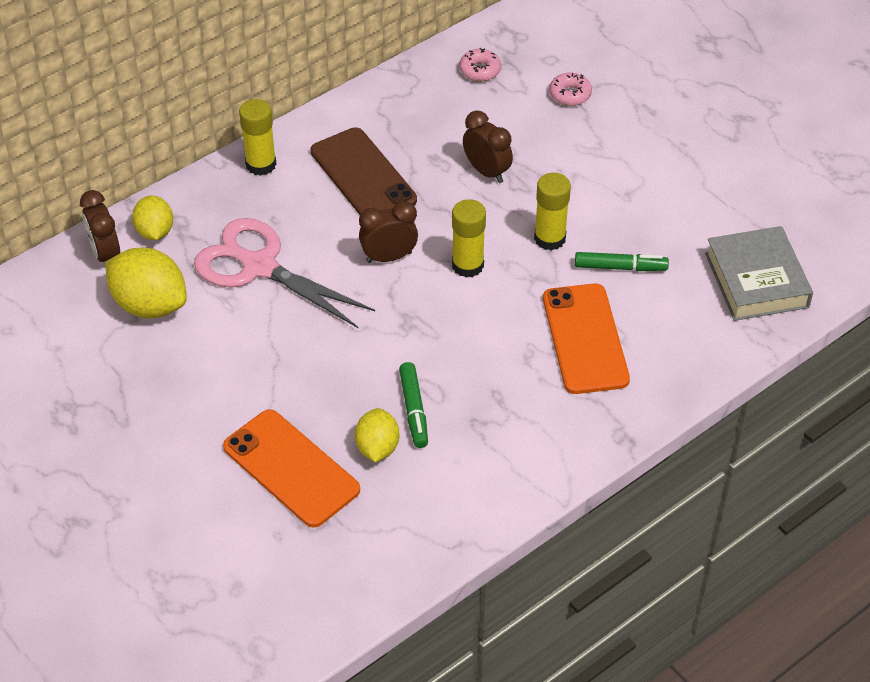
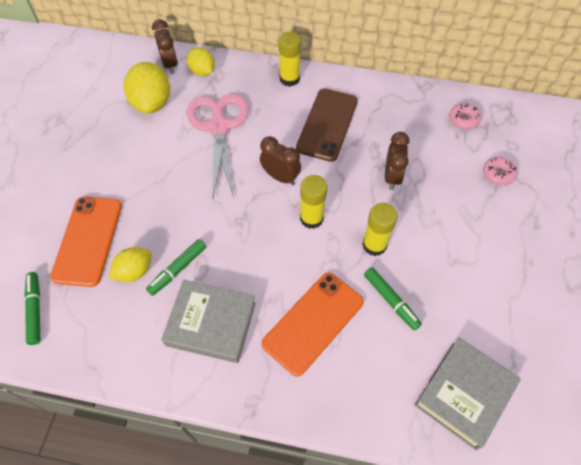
camera: 50 degrees right, 10 degrees up
(106, 254) = (170, 64): brown clock -> brown clock turned 135 degrees clockwise
(155, 231) = (202, 71): yellow lemon -> yellow lemon turned 75 degrees counterclockwise
(336, 560) = (35, 310): none -> green marker
(506, 418) = (211, 324): none -> grey book

